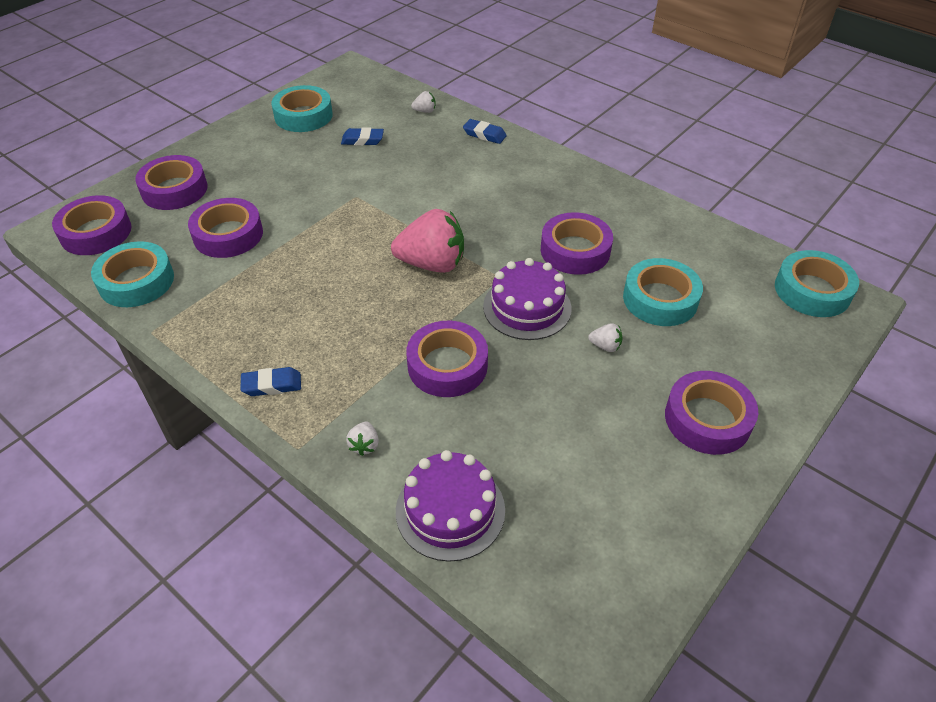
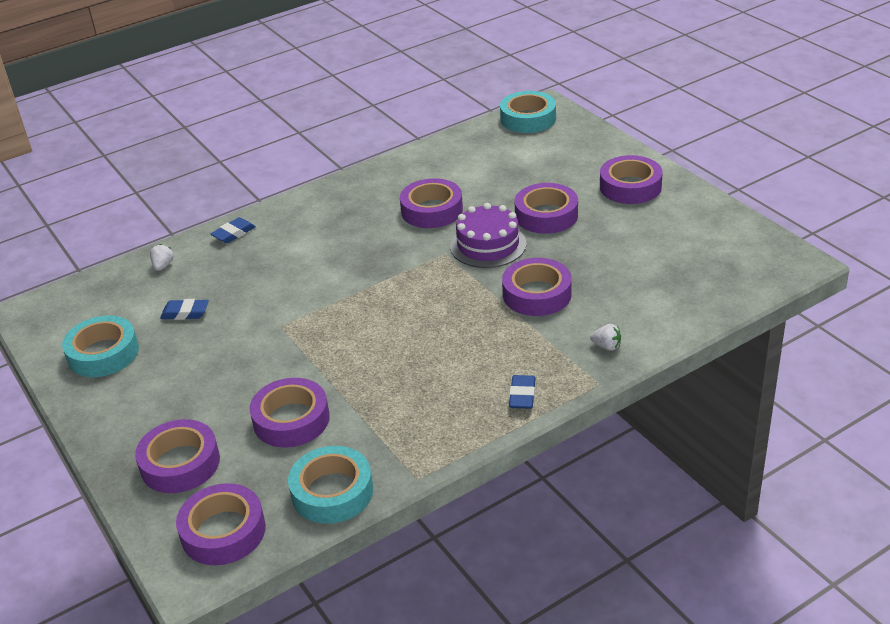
camera: 70 degrees left, 10 degrees down
(362, 140) = (185, 313): blue eraser -> blue eraser turned 75 degrees clockwise
(432, 264) = (409, 288): pink strawberry -> none
(450, 510) = (679, 310): purple cake -> none
(605, 346) = (546, 215): white strawberry -> purple tape
(660, 299) = (507, 182): turquoise tape -> none

